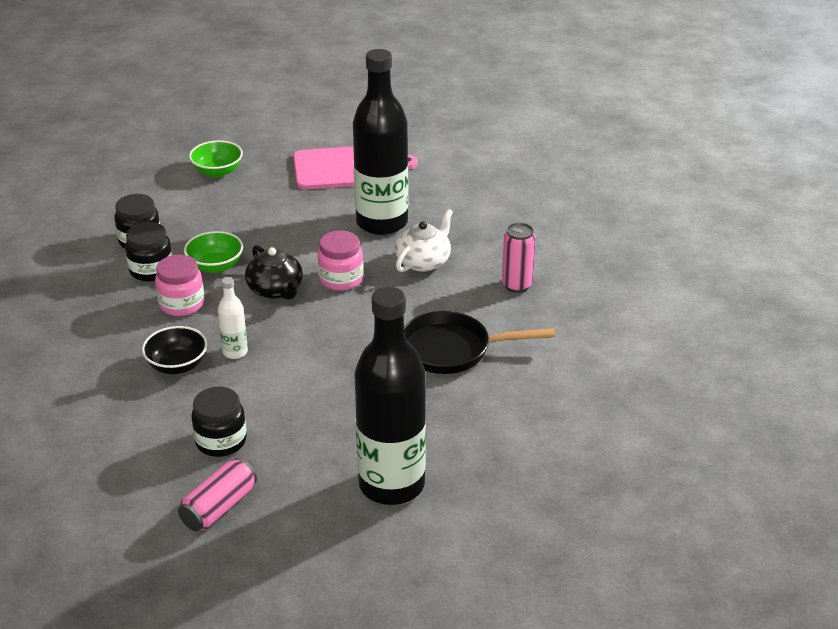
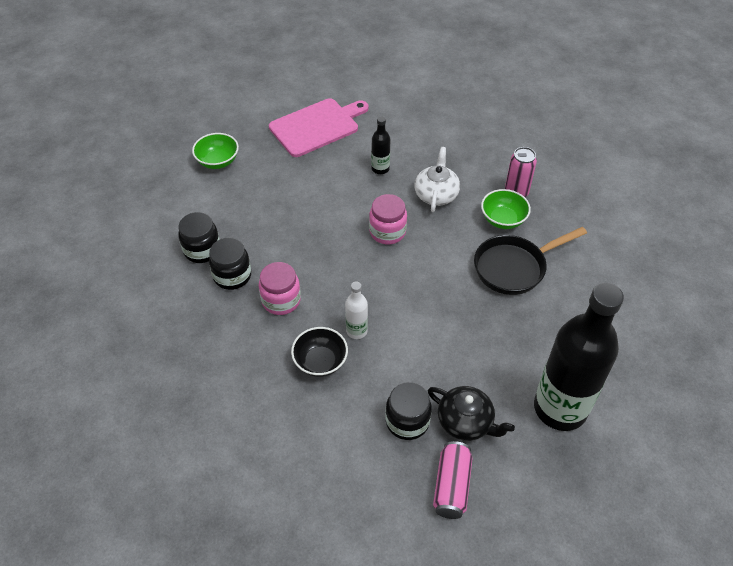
camera: 25 degrees left, 15 degrees up
(215, 266) = (282, 253): green bowl -> green bowl (503, 219)
(275, 290) = (345, 260): black teapot -> black teapot (466, 422)
(382, 223) = (380, 169): black bottle -> black bottle, size x0.42

